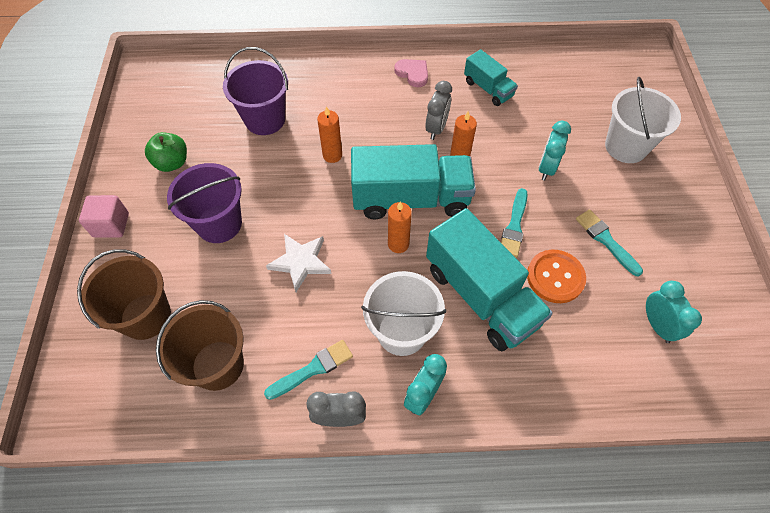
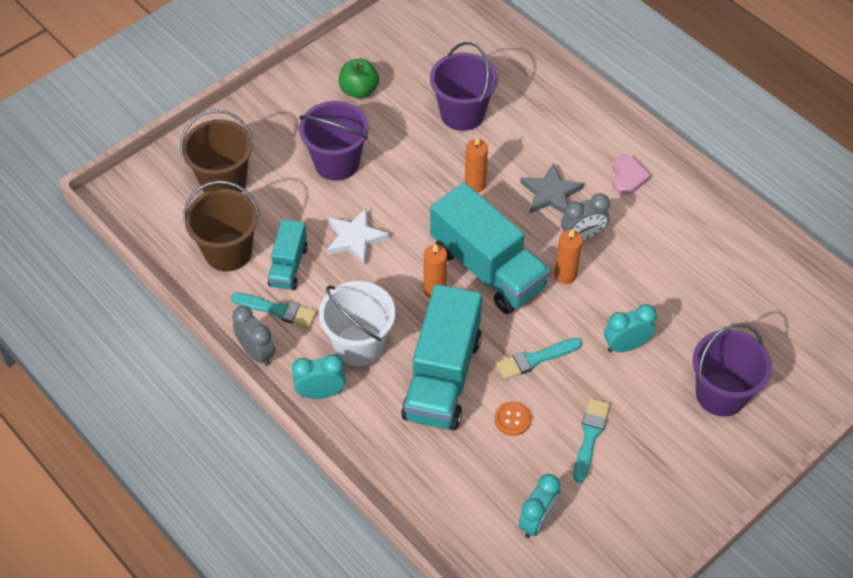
camera: 50 degrees right, 5 degrees down
(111, 225) = (271, 101): pink cube -> none
(384, 120) = (550, 193): none -> grey star
(488, 89) = (673, 244): turquoise truck -> turquoise truck (288, 266)
(555, 277) = (512, 419): orange button -> orange button, size x0.60
(626, 147) = (721, 394): white bucket -> purple bucket

